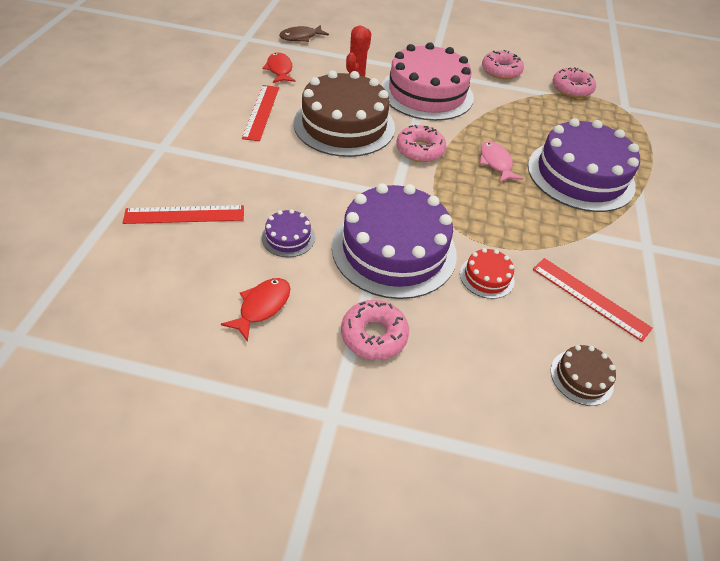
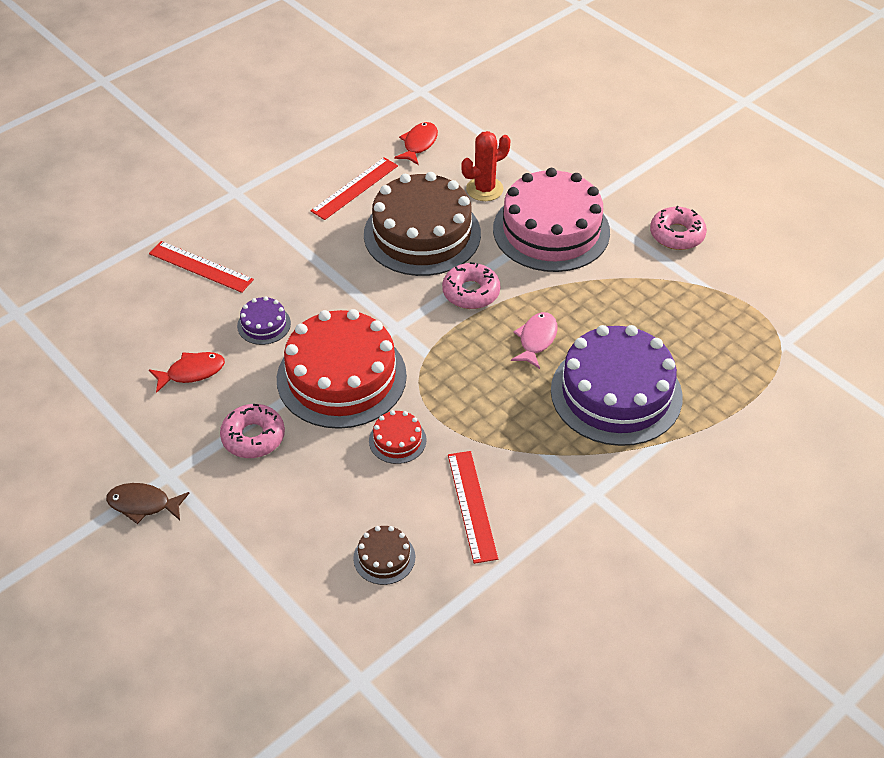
camera: 40 degrees right, 0 degrees up
(301, 37) = (481, 109): brown fish -> brown fish (143, 504)
(394, 249) = (341, 377): purple cake -> red cake
(571, 88) = (742, 291): pink donut -> none

